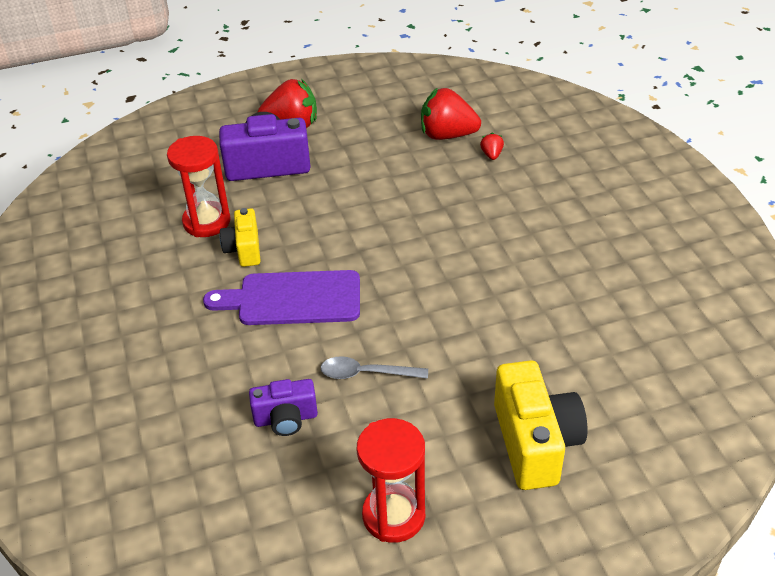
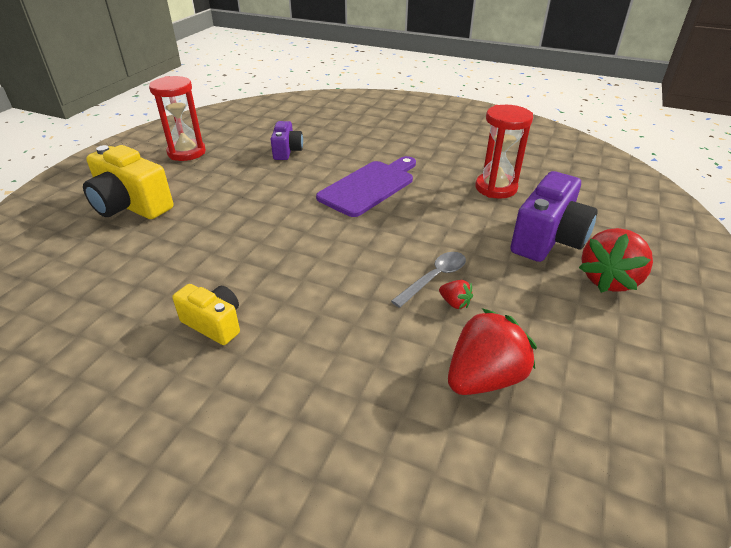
camera: 130 degrees right, 5 degrees down
(244, 249) = (444, 189): yellow camera -> yellow camera (214, 324)
(286, 419) = (287, 151): purple camera -> purple camera turned 150 degrees clockwise
(366, 373) = (272, 182): grey spoon -> grey spoon (434, 278)
(491, 155) = (406, 388): red strawberry -> red strawberry (454, 303)

